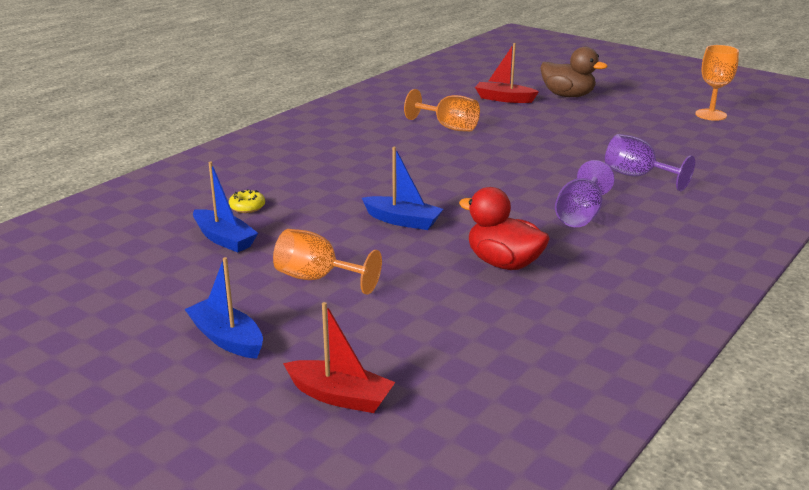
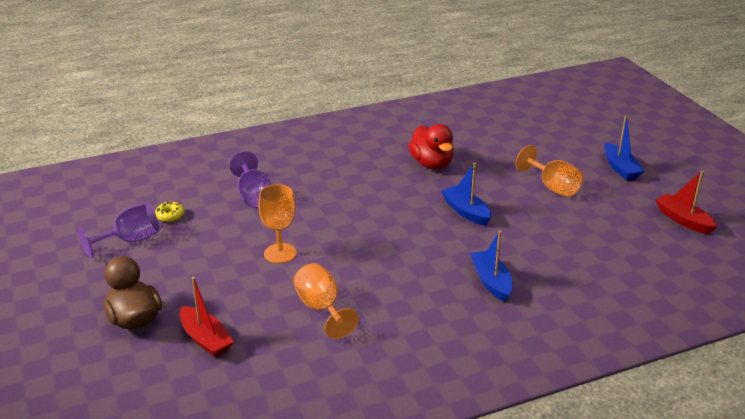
camera: 150 degrees left, 5 degrees up
(224, 239) = (605, 235): blue boat -> blue boat (491, 282)
(247, 207) = (577, 261): yellow donut -> yellow donut (170, 216)
(340, 396) = (573, 130): red boat -> red boat (683, 220)
(580, 215) = (342, 179): purple goblet -> purple goblet (130, 240)
(711, 115) = (69, 239): orange goblet -> orange goblet (280, 253)

